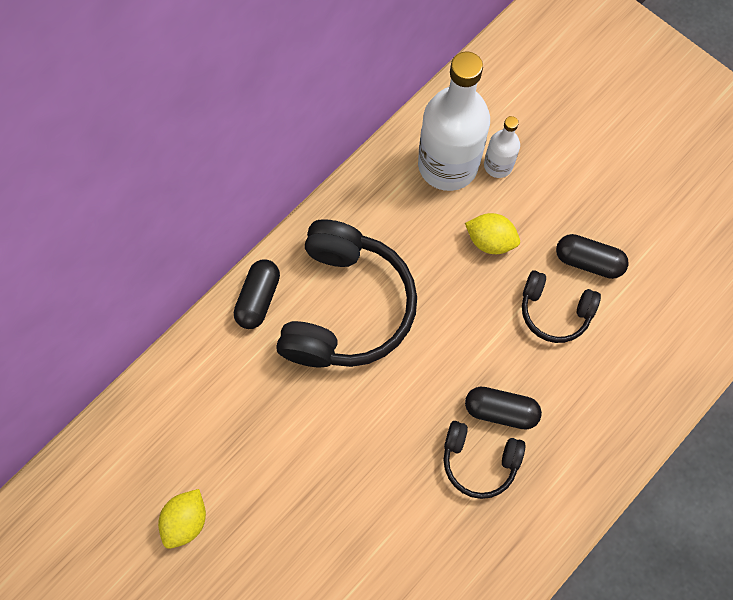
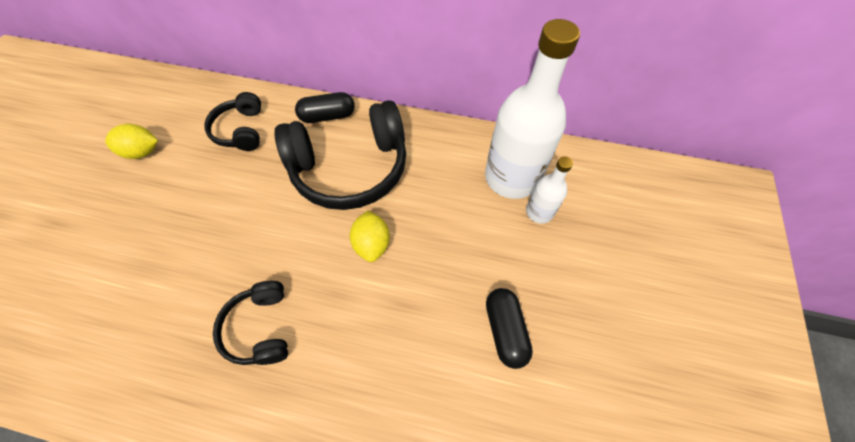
camera: 60 degrees right, 10 degrees down
(490, 241) = (468, 238): yellow lemon -> yellow lemon (372, 244)
(500, 411) = (316, 323): black capsule -> none
(554, 311) = (437, 324): black headphones -> black headphones (241, 130)

